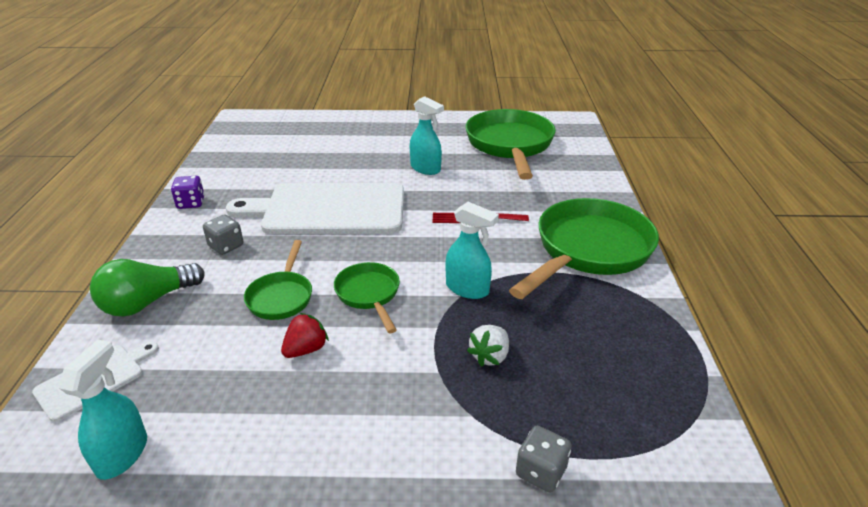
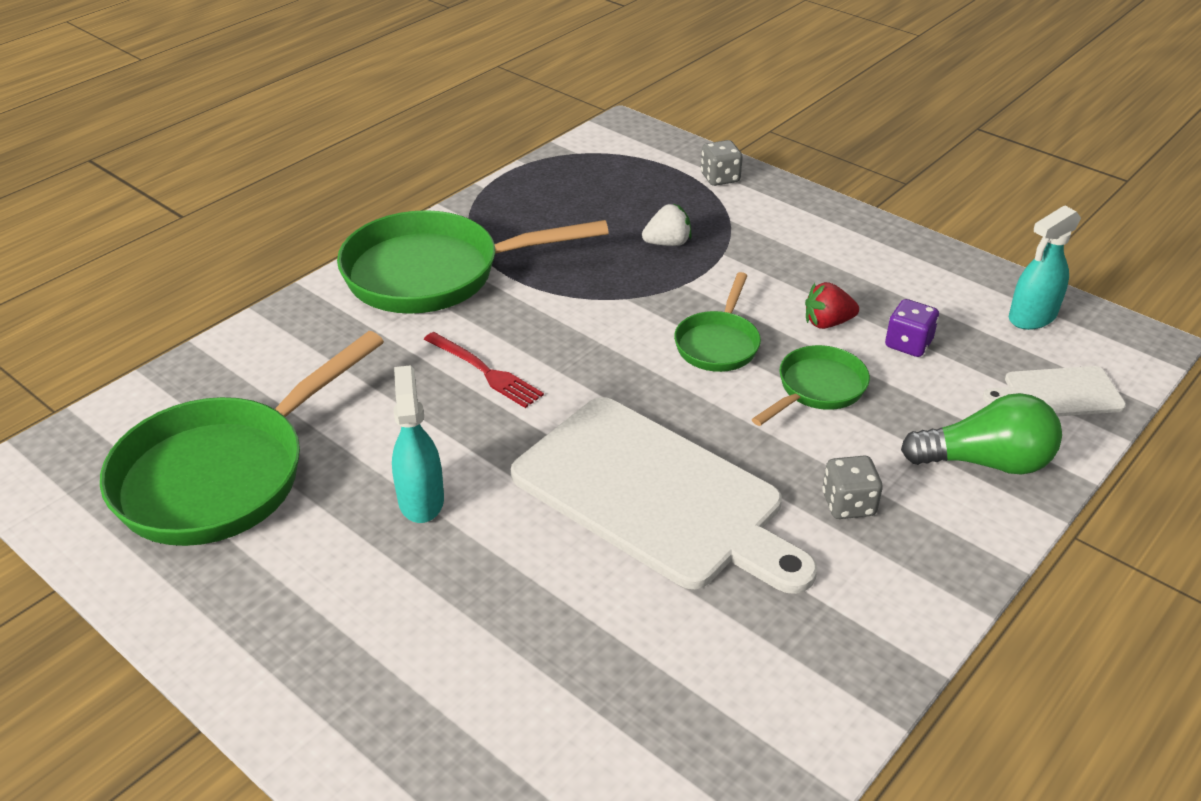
camera: 140 degrees left, 5 degrees up
(191, 203) = (867, 643): purple dice -> purple dice (908, 344)
(467, 289) = (612, 300): turquoise spray bottle -> none

